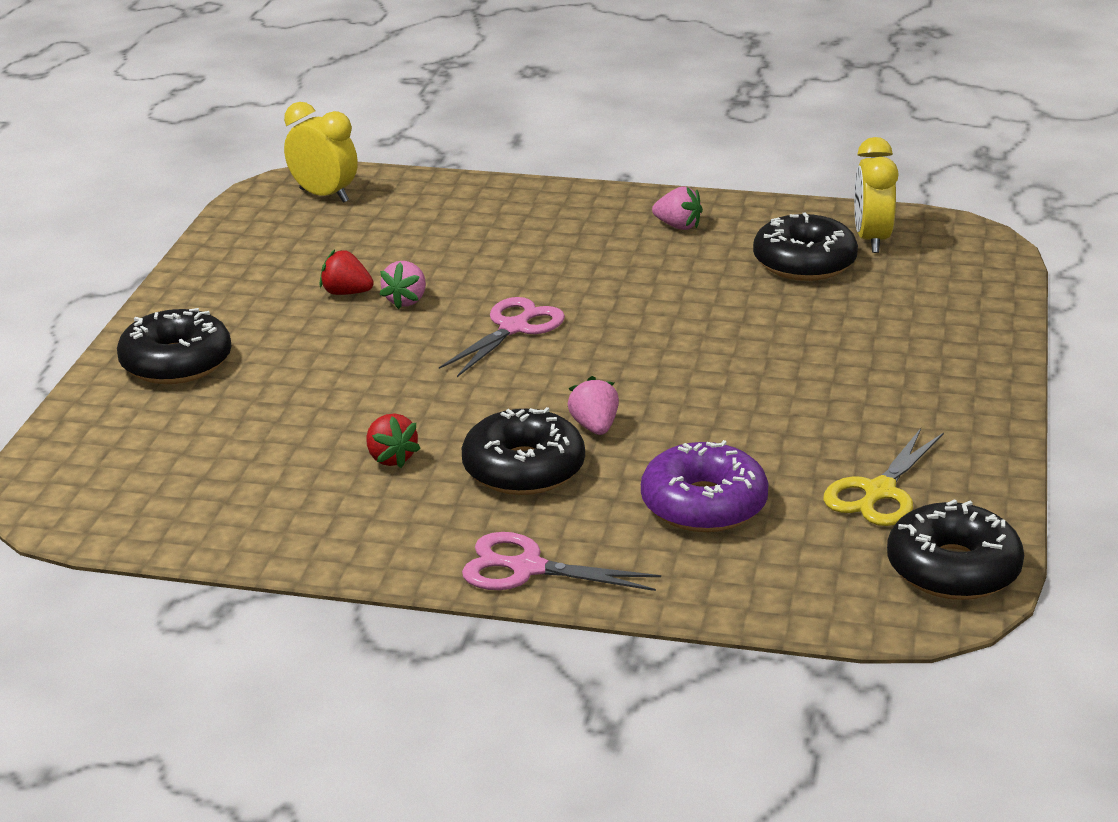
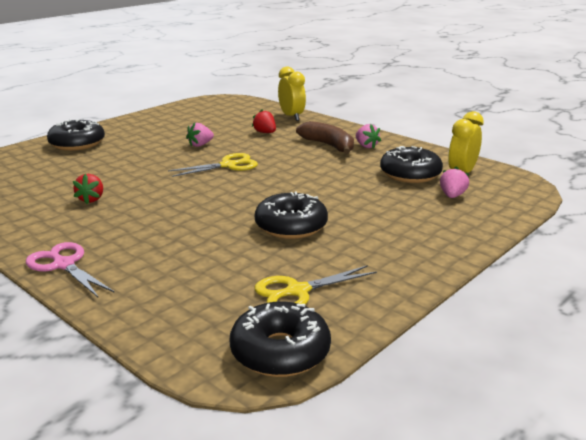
camera: 30 degrees right, 5 degrees down
(324, 195) = (229, 105): yellow clock -> yellow clock (291, 117)
(346, 293) = (181, 137): red strawberry -> red strawberry (265, 133)
(513, 328) = (228, 165): pink scissors -> yellow scissors
(523, 469) = (137, 221): black donut -> black donut (291, 226)
(594, 427) = (198, 213): pink strawberry -> pink strawberry (452, 196)
(619, 241) = (328, 145): none -> brown banana
(703, 504) = (193, 265): purple donut -> none

